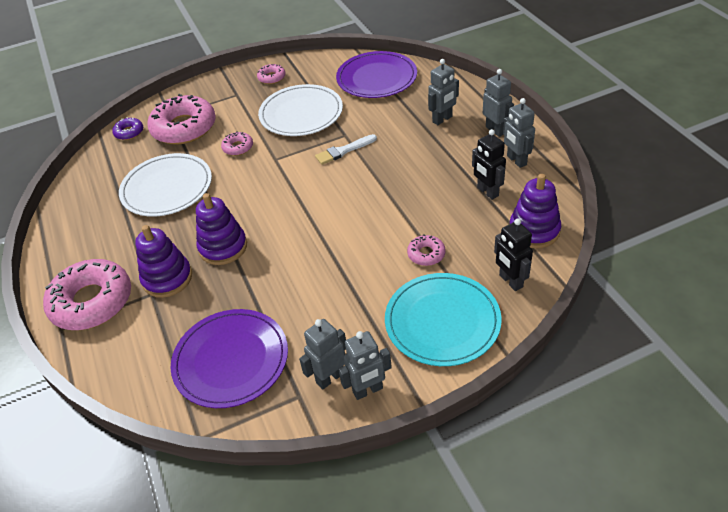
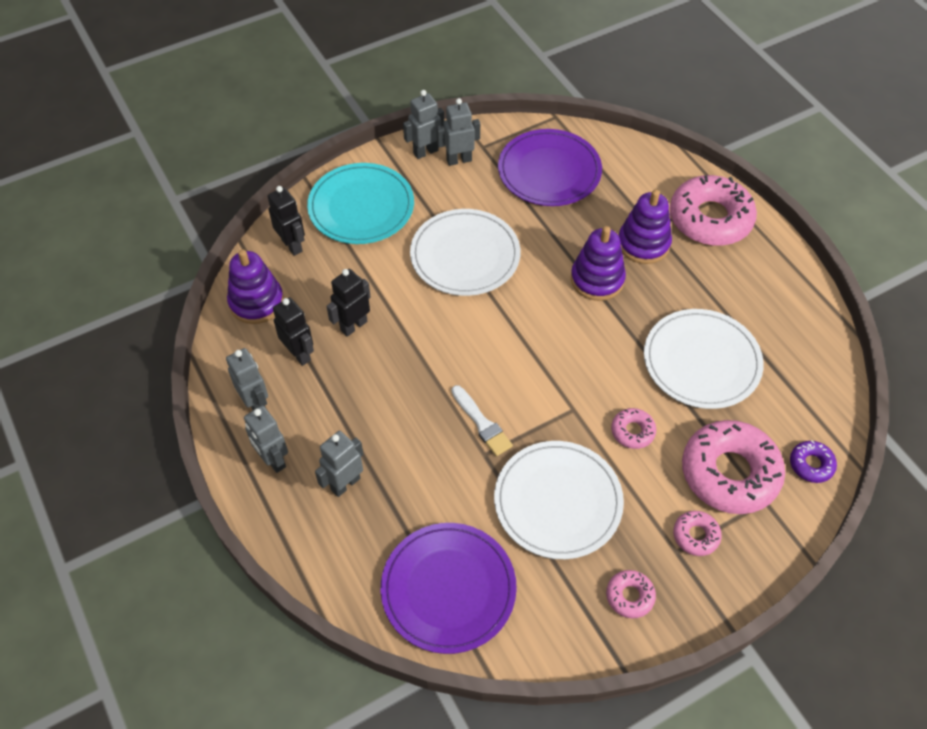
camera: 170 degrees right, 10 degrees up
(330, 378) = (459, 160): grey robot -> grey robot turned 150 degrees counterclockwise
(338, 270) = (465, 255): none -> white plate
(344, 151) = (482, 423): white brush -> white brush turned 90 degrees clockwise
(426, 254) = (374, 273): pink donut -> pink donut (696, 536)
(443, 212) = (353, 326): none -> black robot

